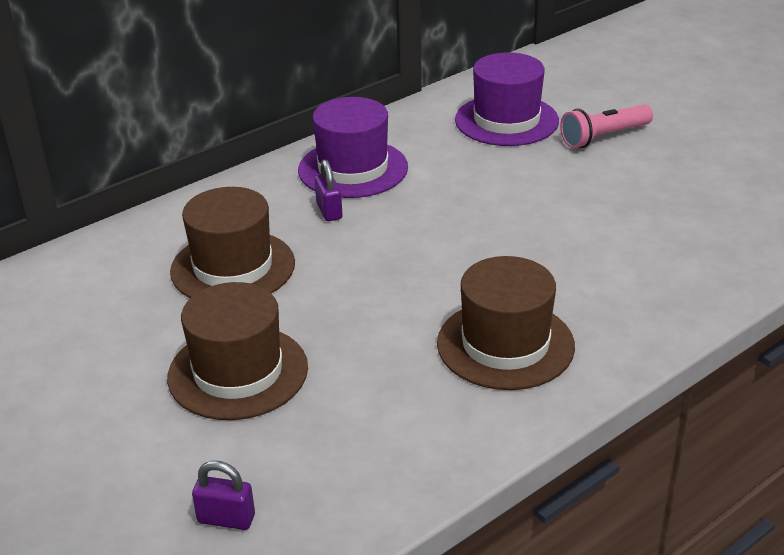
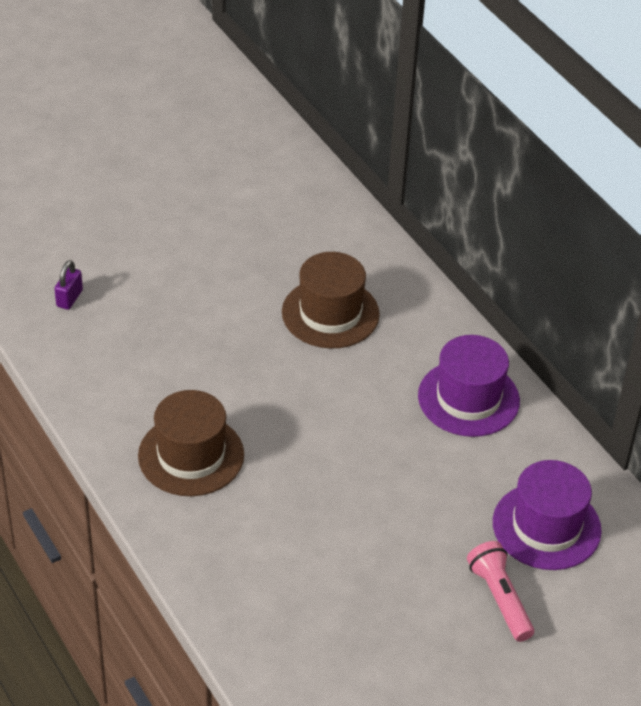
camera: 95 degrees right, 10 degrees up
(238, 372) = (203, 310): brown hat -> none
(329, 211) = (400, 376): purple padlock -> none

